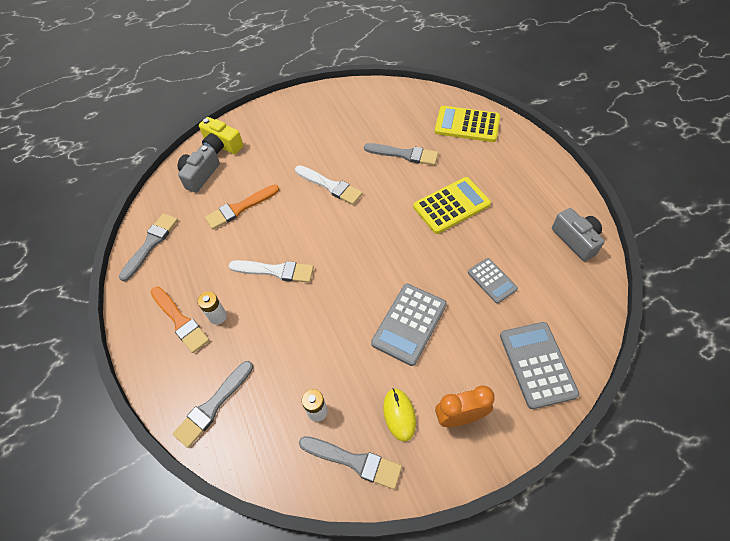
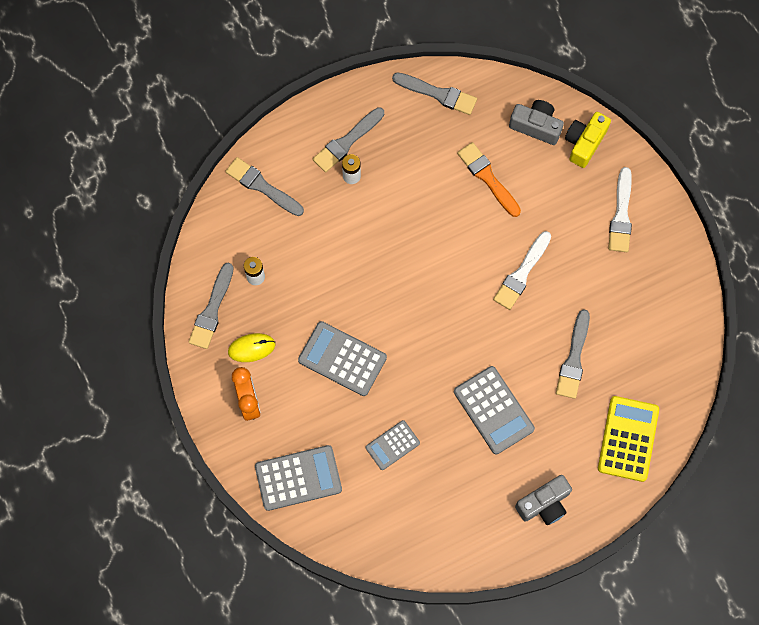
camera: 85 degrees right, 15 degrees up
(180, 321) = (347, 142): orange brush -> grey brush
(275, 271) = (404, 225): white brush -> white brush (621, 215)
(451, 205) = (493, 410): yellow calculator -> grey calculator
(576, 240) = (445, 543): grey camera -> grey camera (544, 504)

